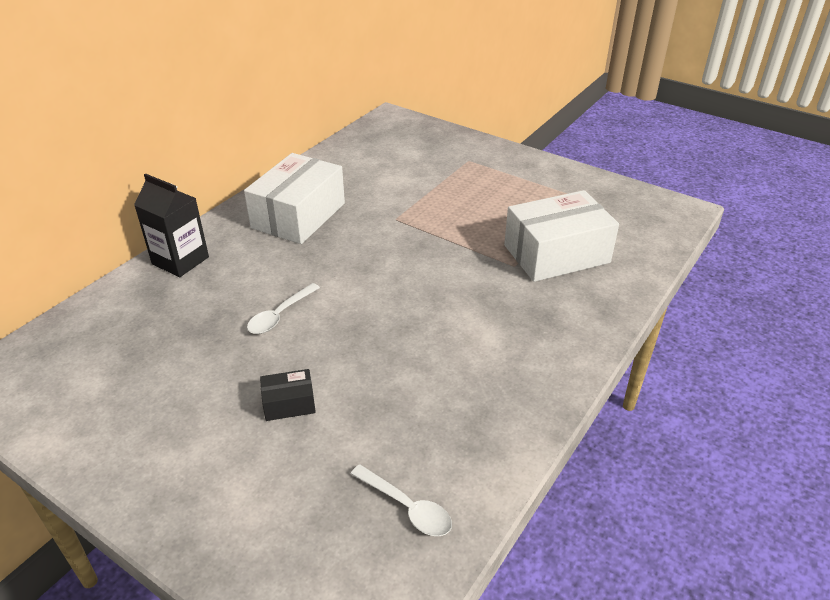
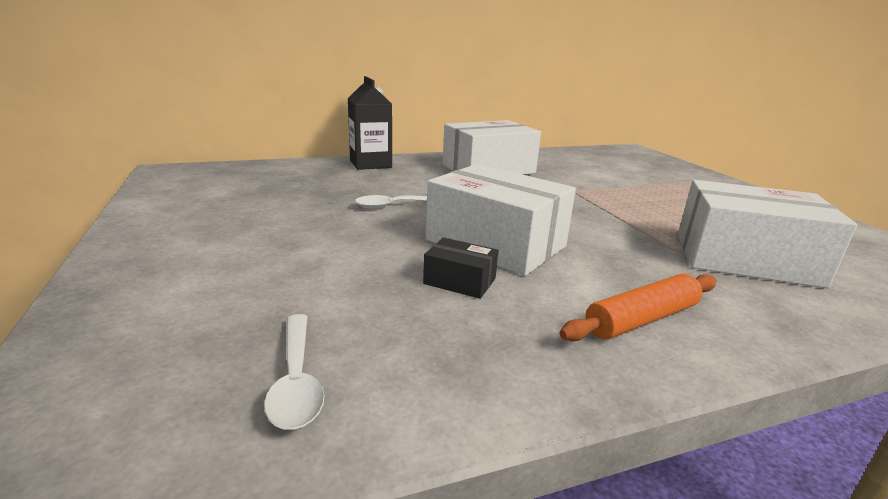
camera: 35 degrees right, 15 degrees down
(289, 403) = (320, 252): black box -> black box (459, 281)
(399, 322) = (495, 243): none -> white box
(536, 349) = (642, 319): none -> orange rolling pin

